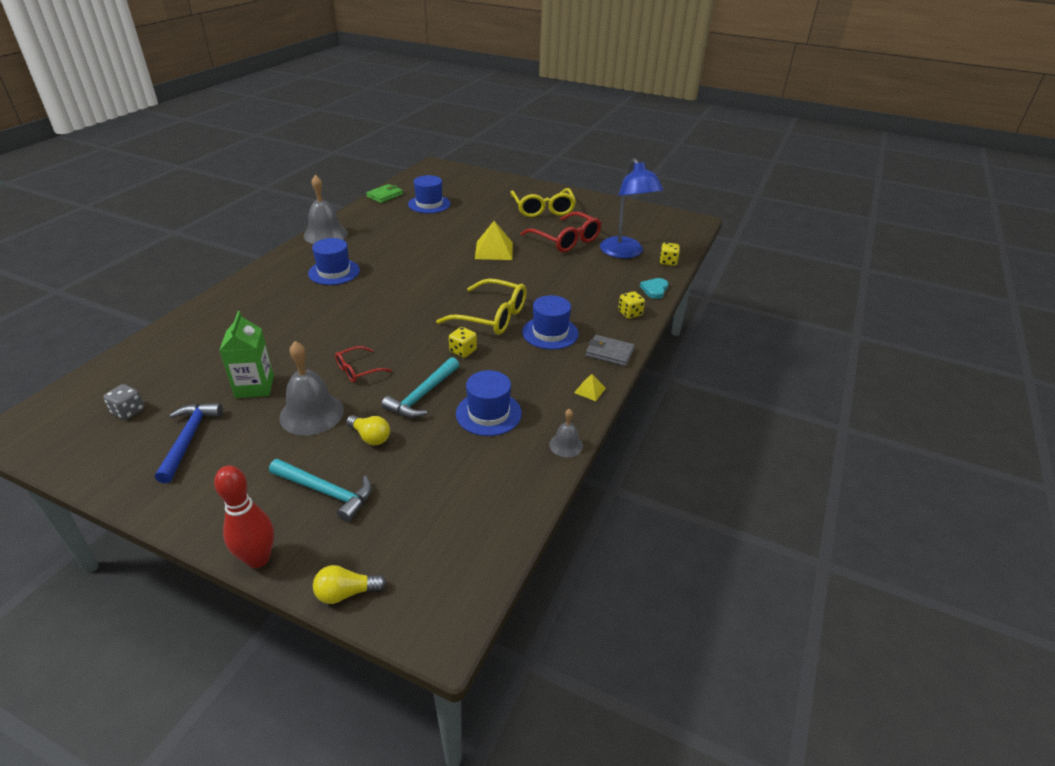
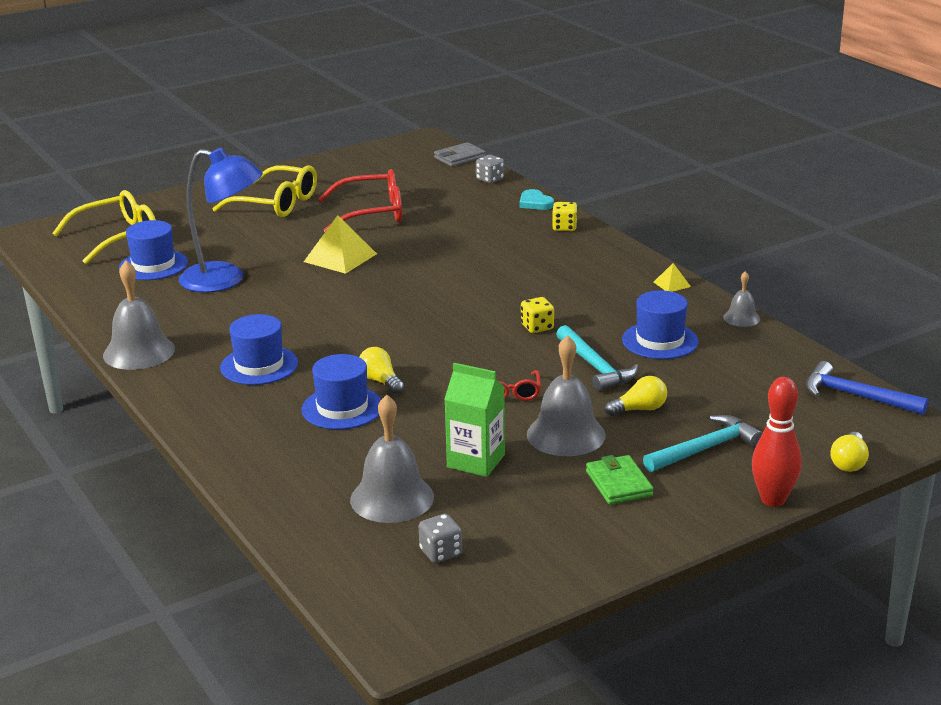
camera: 55 degrees left, 10 degrees down
(189, 439) = (541, 517): blue hammer -> blue hammer (856, 396)
(192, 370) = (392, 498): none -> grey bell
(341, 317) = (380, 381): none -> yellow light bulb
(385, 195) = (77, 288): green wallet -> green wallet (619, 483)
(491, 316) = (487, 296): yellow glasses -> yellow glasses (118, 237)
(550, 333) = (554, 275): blue hat -> blue hat (342, 408)
(609, 353) = (621, 257): grey wallet -> grey wallet (459, 157)
(625, 253) = (443, 193): blue lamp -> blue lamp (225, 280)
(668, 262) = (490, 179): yellow dice -> grey dice

